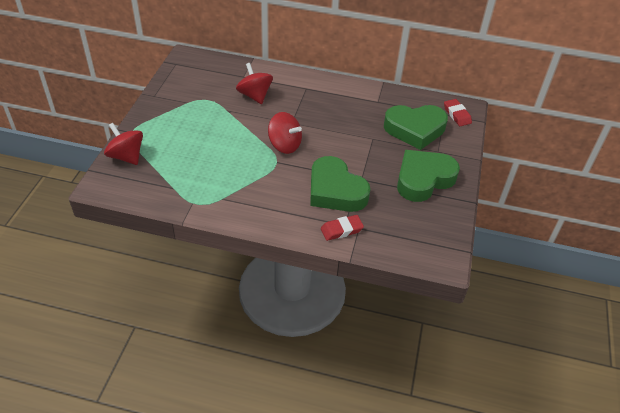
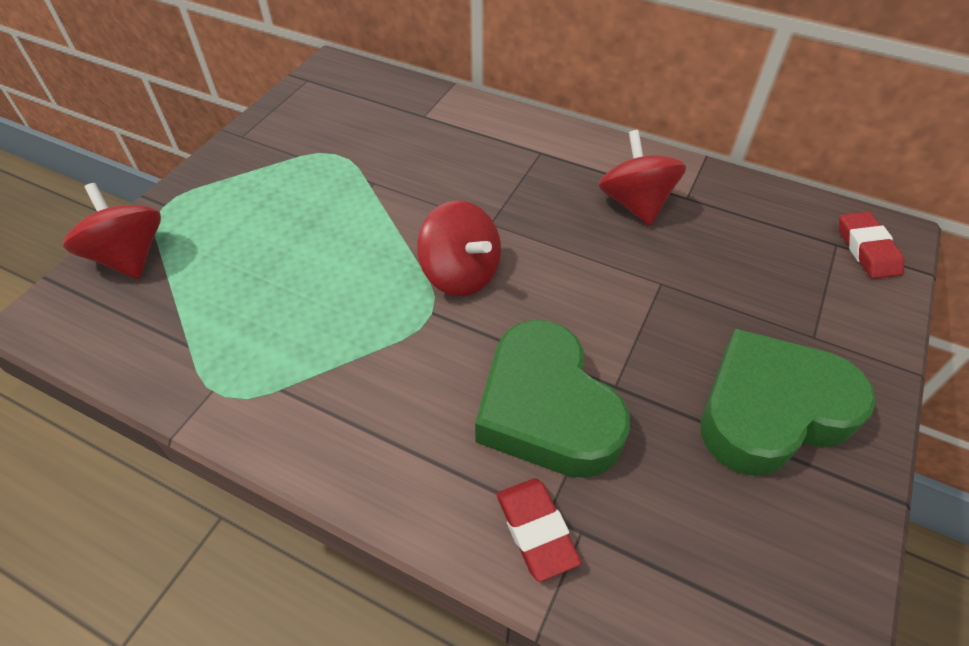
camera: 15 degrees right, 5 degrees up
(255, 95) = (433, 156): red spinning top -> red spinning top (635, 203)
(341, 230) = (536, 530): red eraser -> red eraser turned 75 degrees clockwise
(415, 129) = (763, 273): green heart -> none

